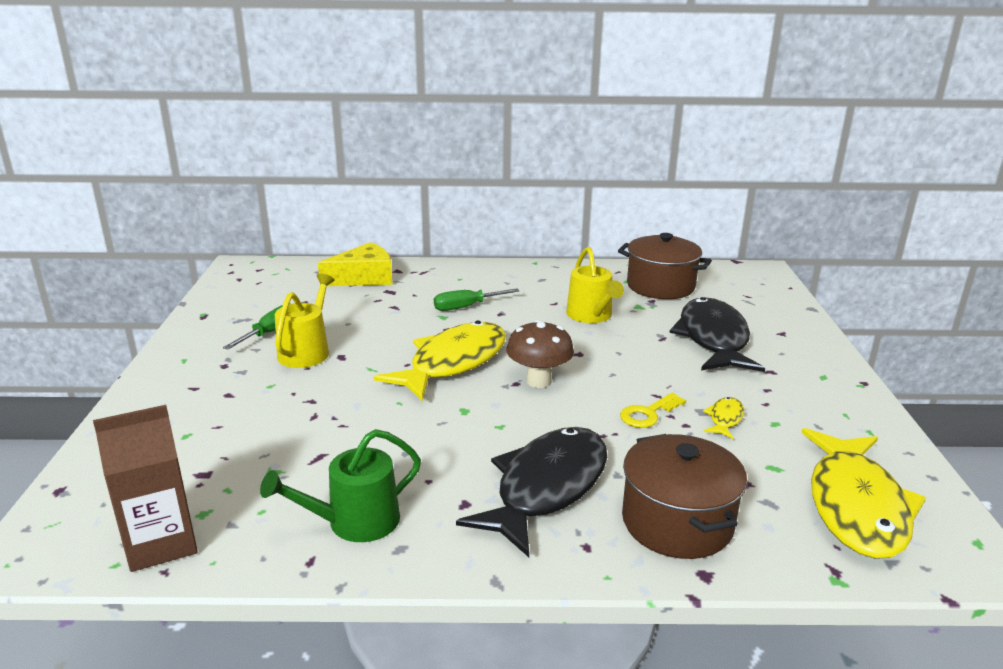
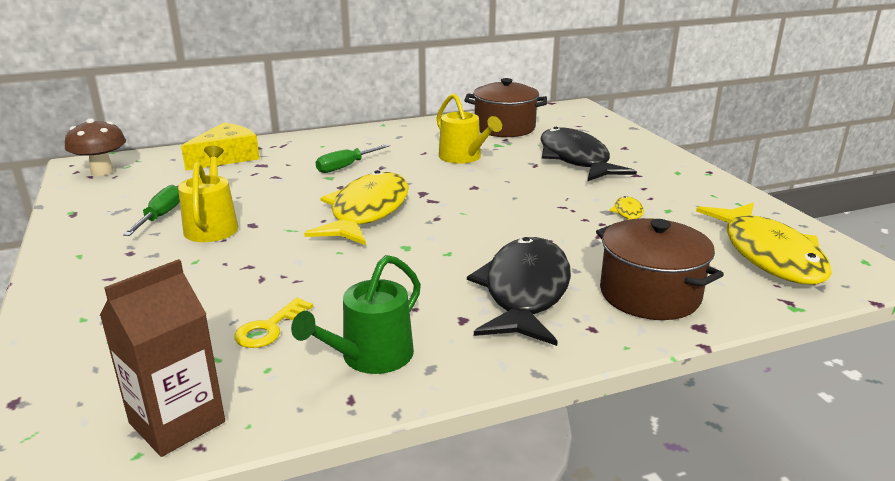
camera: 20 degrees left, 0 degrees up
(538, 381) = (456, 213): brown mushroom -> brown mushroom (102, 171)
(648, 414) = (566, 221): yellow key -> yellow key (269, 328)

